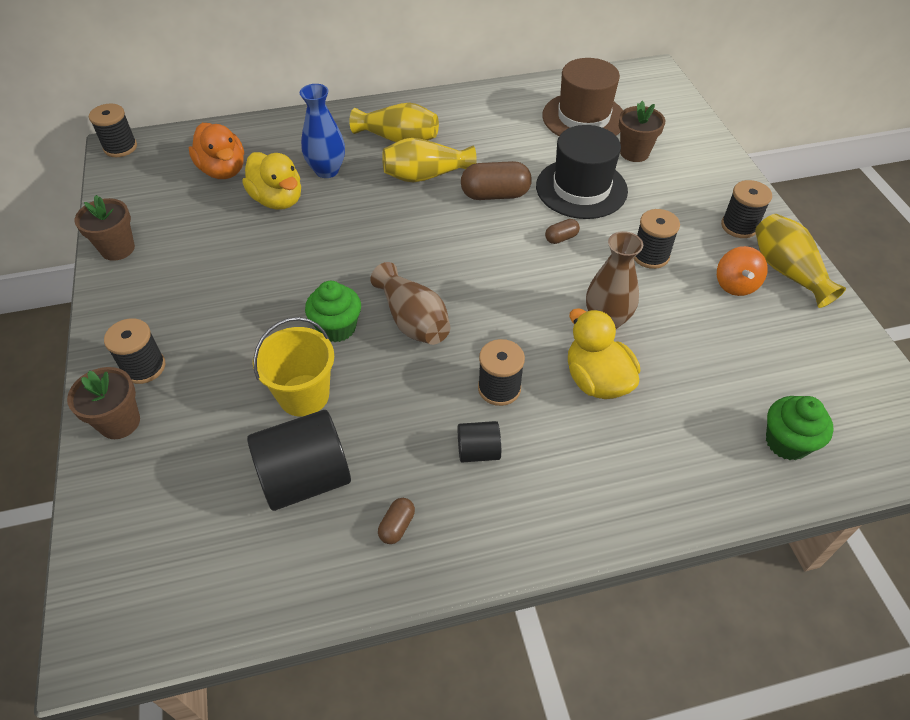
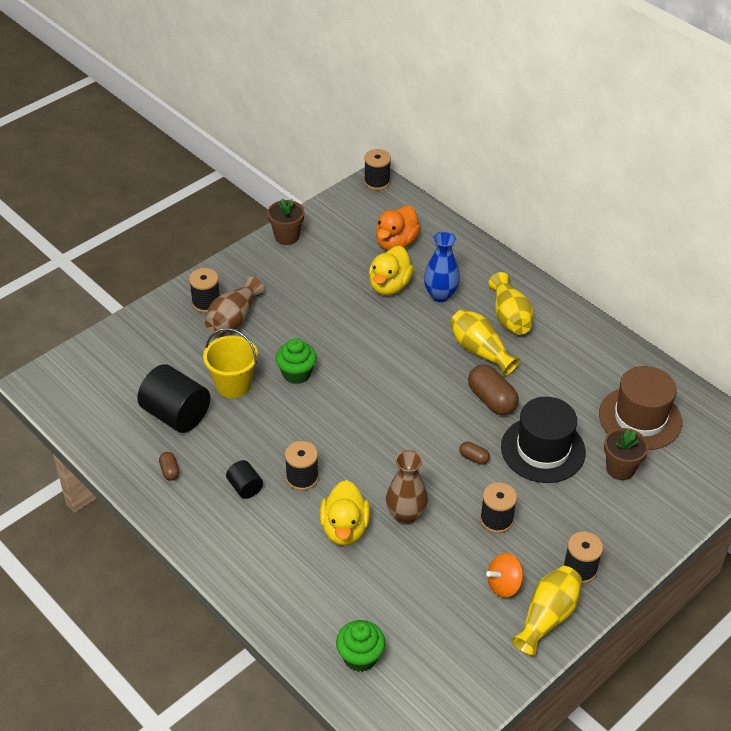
camera: 60 degrees right, 5 degrees down
(120, 422) = (163, 315): brown flower pot -> none
(397, 526) = (170, 471): brown capsule -> brown capsule turned 75 degrees clockwise
(413, 320) = (330, 408): brown vase -> brown vase (234, 319)
(597, 380) = (344, 528): yellow duck -> yellow duck turned 150 degrees clockwise

